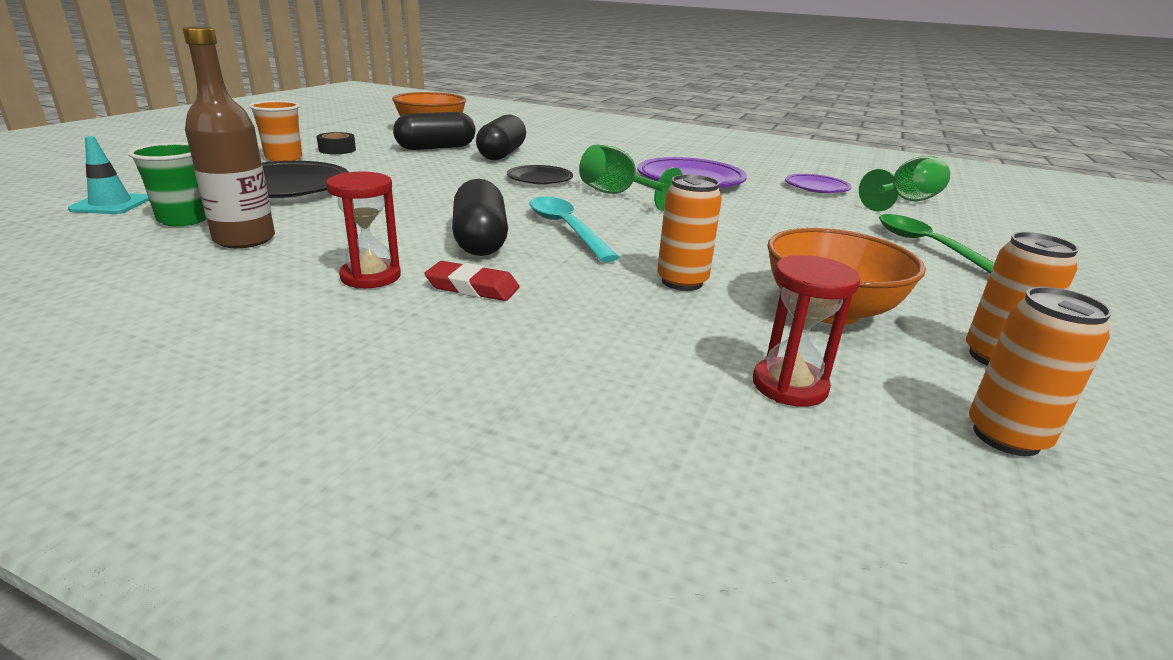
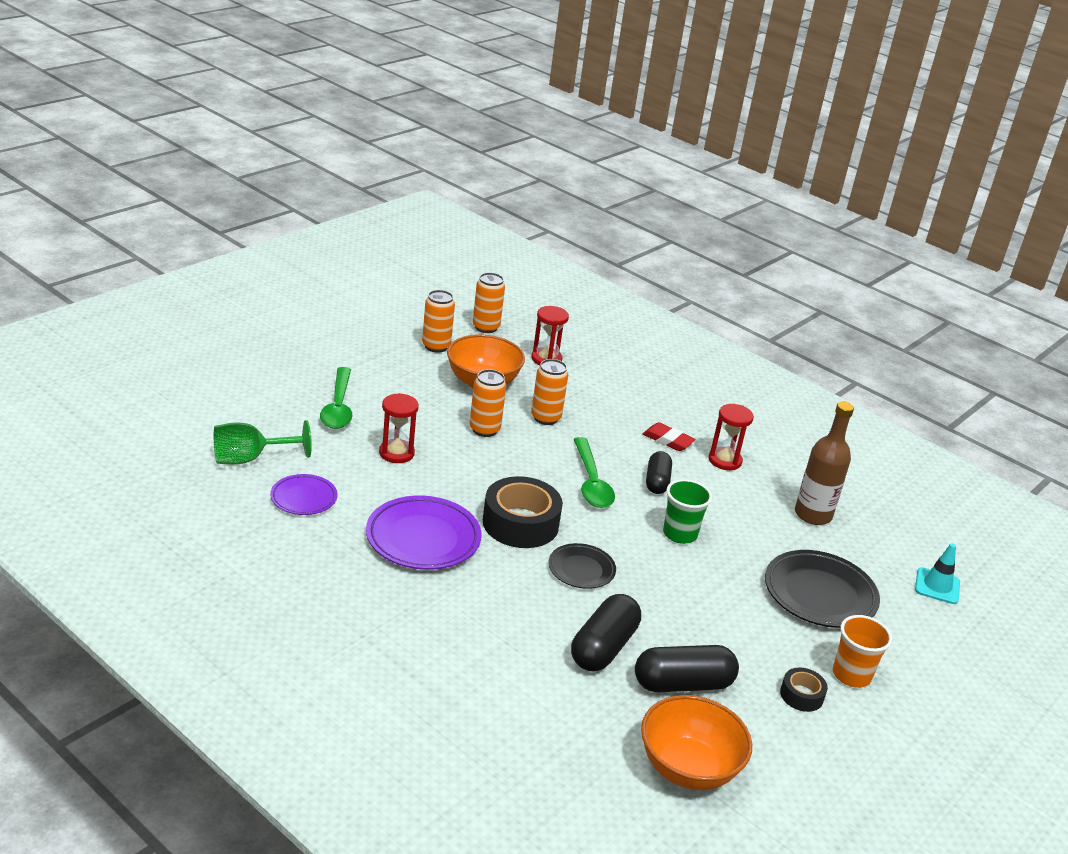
camera: 165 degrees left, 5 degrees up
(184, 219) = (868, 550): green cup -> green cup (680, 534)
(480, 240) = (657, 482): black capsule -> black capsule, size x0.66
(566, 229) = (591, 482): turquoise spoon -> green spoon
(617, 195) = (520, 523): green goblet -> black tape
(743, 255) = (484, 429): none -> orange can
(799, 222) = (396, 453): none -> red hourglass

